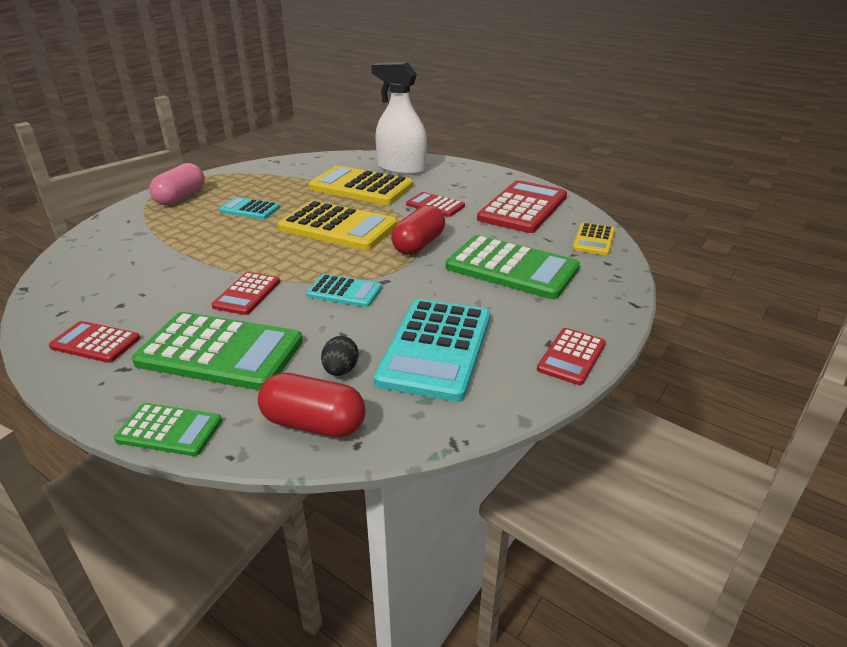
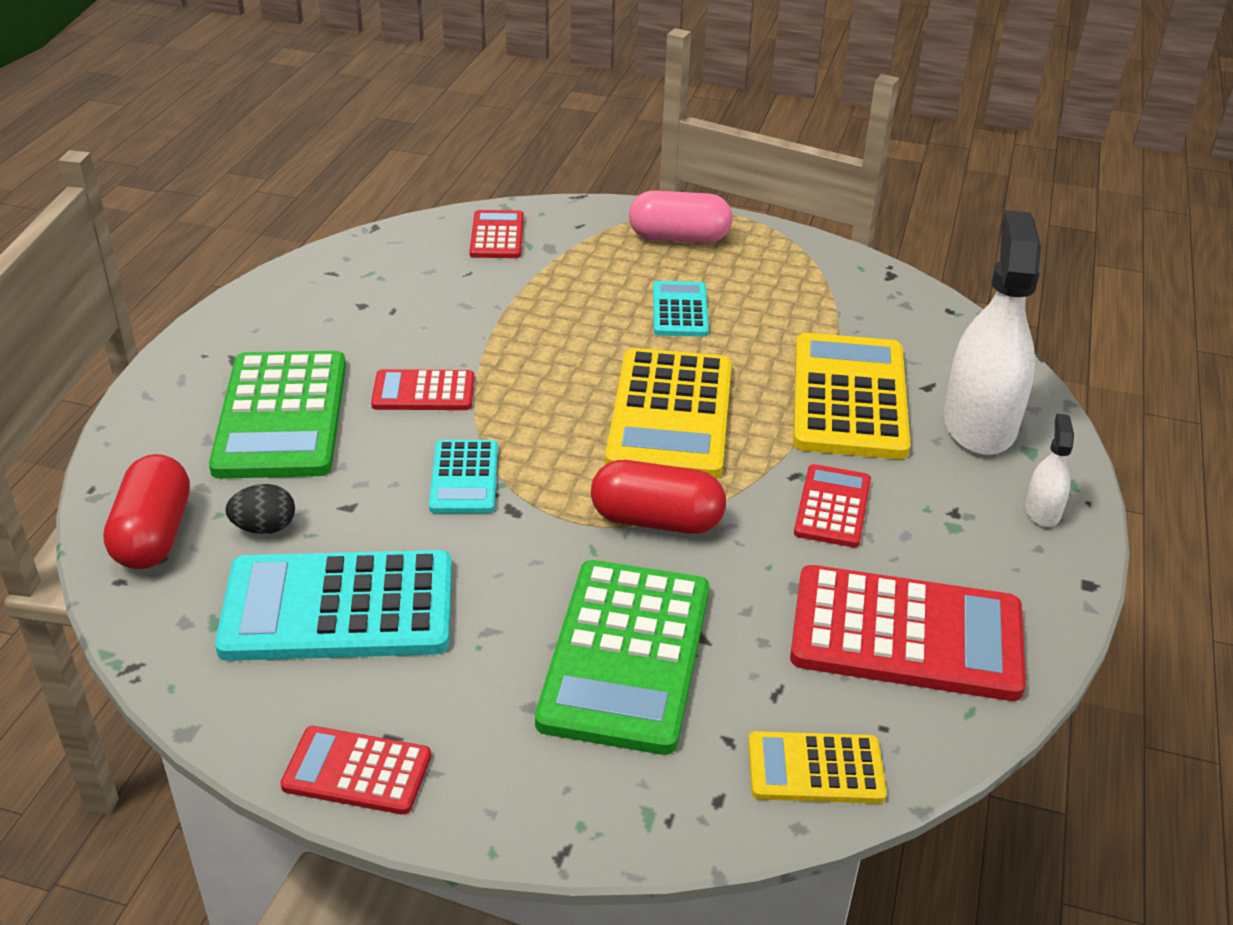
camera: 70 degrees right, 5 degrees up
(95, 343) = (277, 321): red calculator -> red calculator (497, 236)
(169, 430) = (129, 432): green calculator -> none
(463, 170) = (1042, 511): none -> white spray bottle

